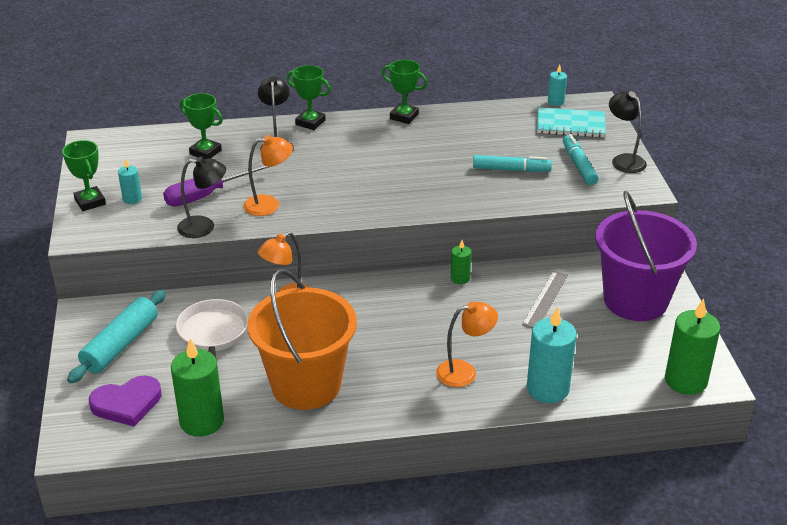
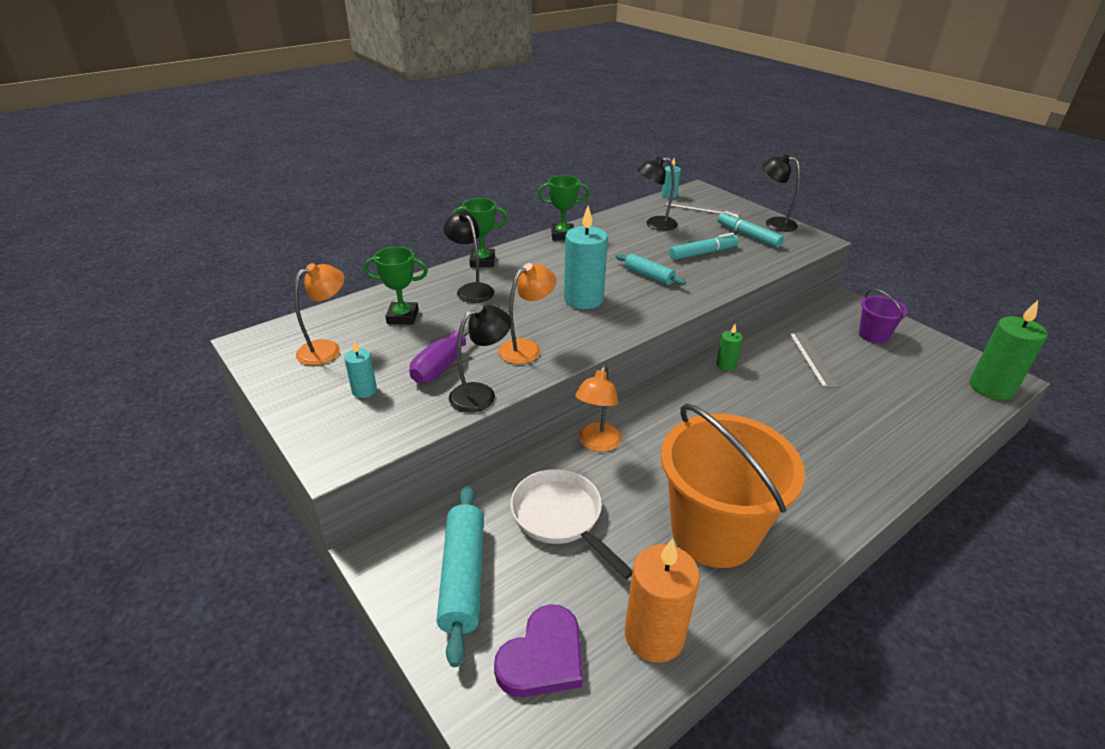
camera: 30 degrees left, 0 degrees up
(90, 202) = (313, 411): green trophy -> none
(202, 421) = (654, 635): green candle -> orange candle
(434, 176) = (648, 276): none -> turquoise rolling pin
(464, 372) = (833, 452): orange lamp -> orange lamp (327, 349)
(501, 129) = (655, 225): none -> black lamp
(547, 389) = (913, 438): turquoise candle -> turquoise candle (583, 299)
(570, 125) = (702, 208): turquoise notebook -> grey ruler
(635, 300) = (873, 335): purple bucket -> purple bucket, size x0.47

